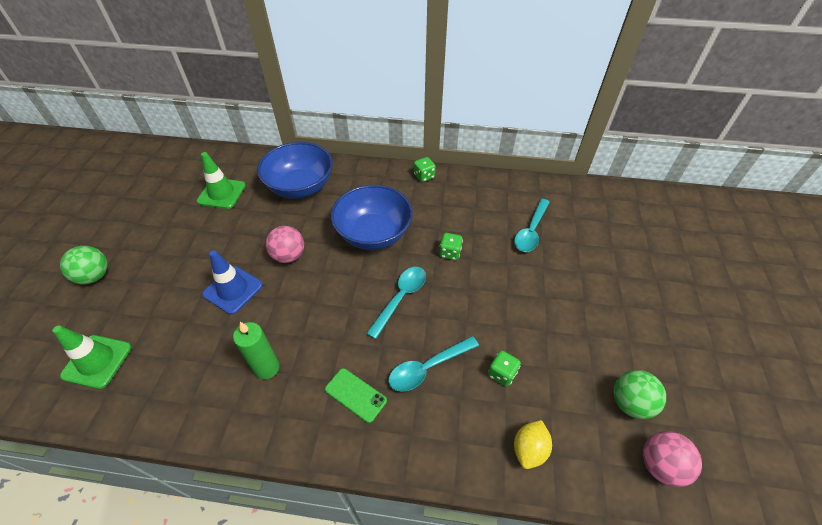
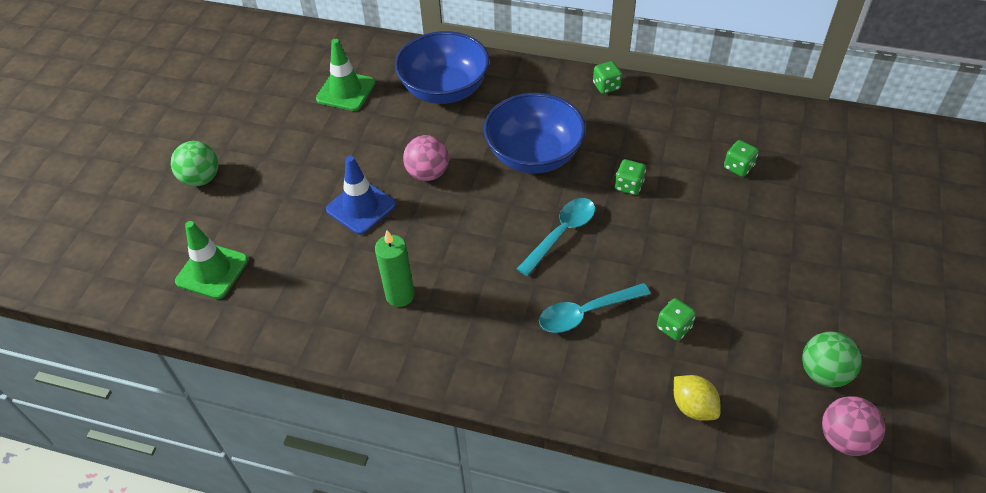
camera: 10 degrees right, 0 degrees up
(355, 395) = (500, 333): green phone -> none
(529, 449) = (693, 407): yellow lemon -> yellow lemon turned 75 degrees counterclockwise
(531, 231) = (738, 167): turquoise spoon -> green dice

